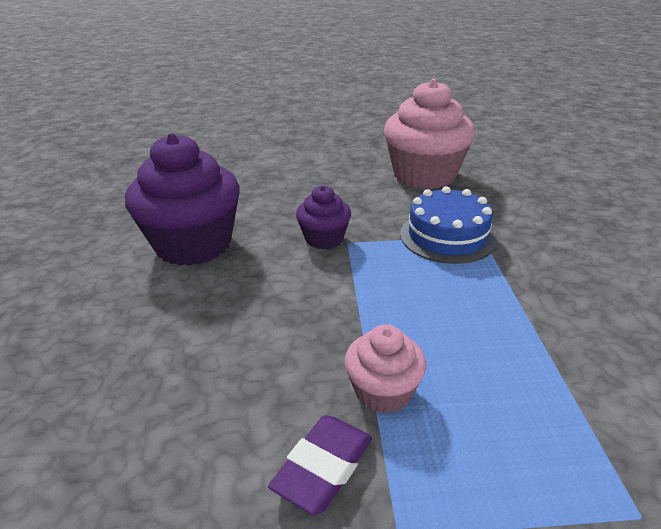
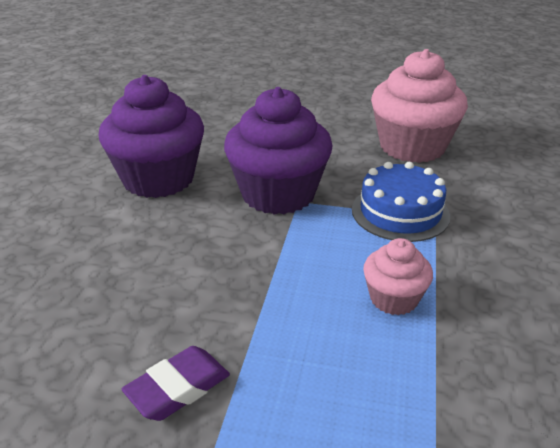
camera: 15 degrees right, 0 degrees up
(324, 239) = (278, 194): purple cupcake -> purple cupcake, size x1.95
(383, 391) = (260, 340): pink cupcake -> pink cupcake (393, 299)

